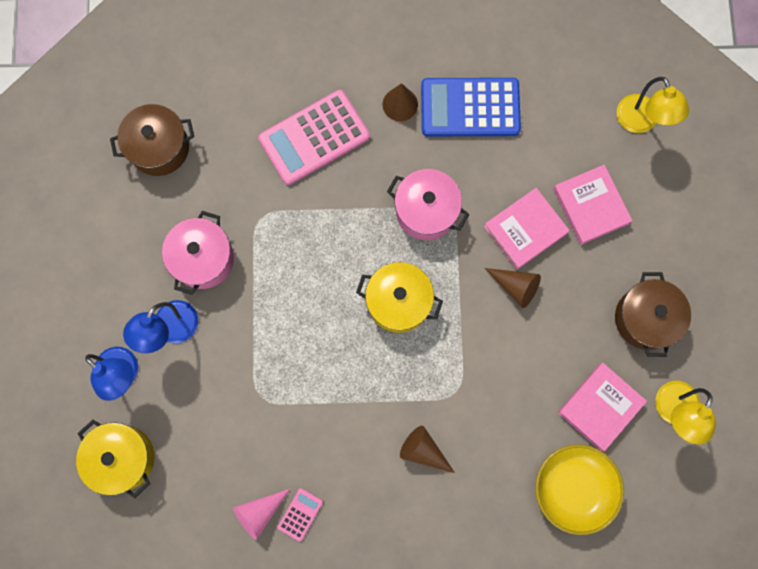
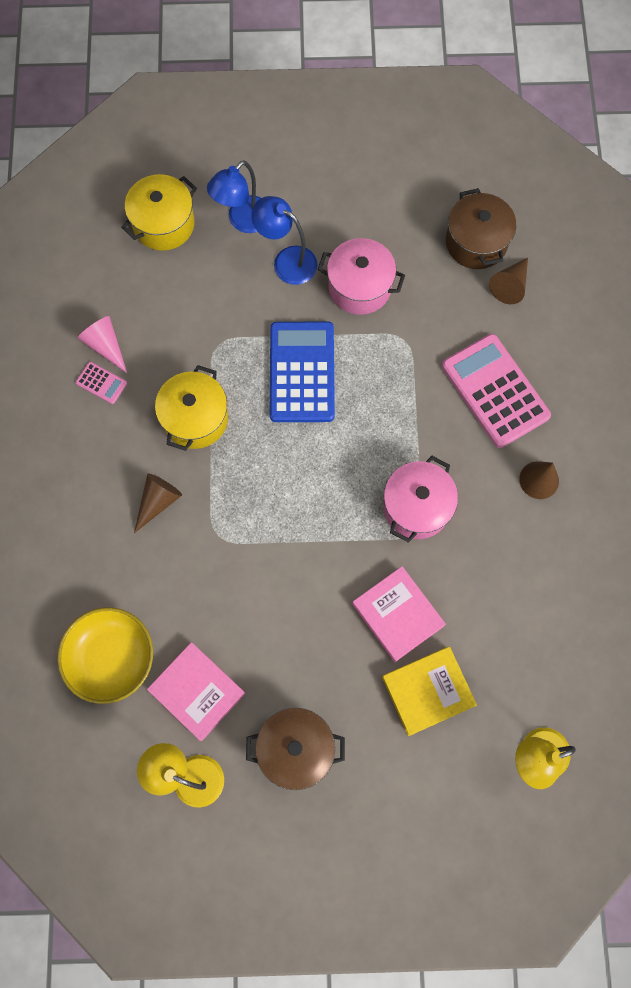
camera: 90 degrees right, 5 degrees down
(398, 302) = (315, 477): yellow pot -> yellow pot (195, 418)
(470, 108) = (540, 556): blue calculator -> blue calculator (302, 372)
(515, 286) = (332, 602): brown cone -> brown cone (510, 285)
(590, 206) = (428, 691): pink book -> yellow book

